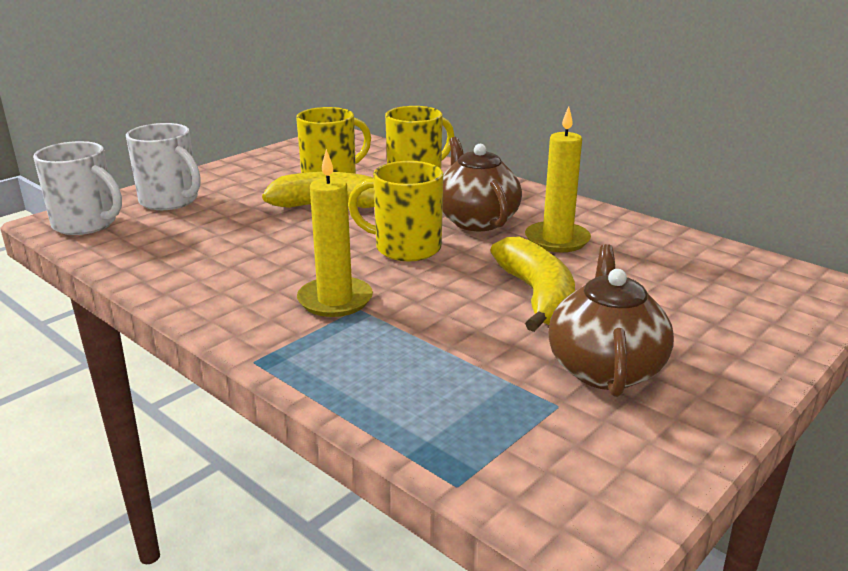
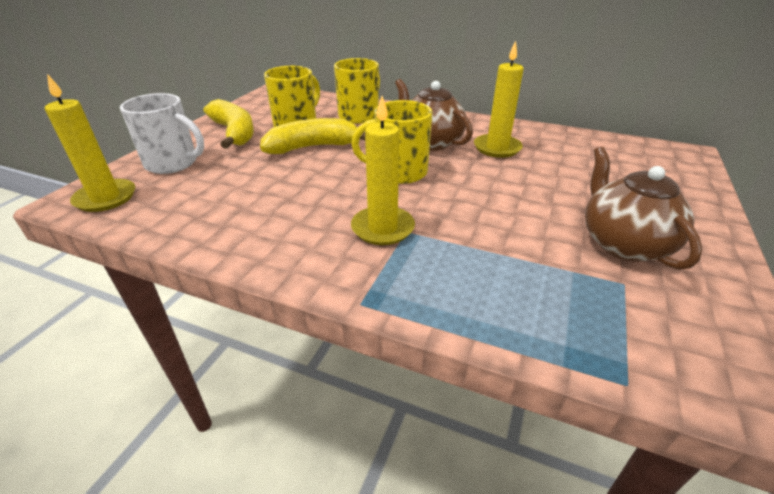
camera: 20 degrees left, 10 degrees up
(86, 224) = (106, 198): white mug -> yellow candle
(537, 296) = (524, 194): yellow banana -> yellow banana (234, 132)

